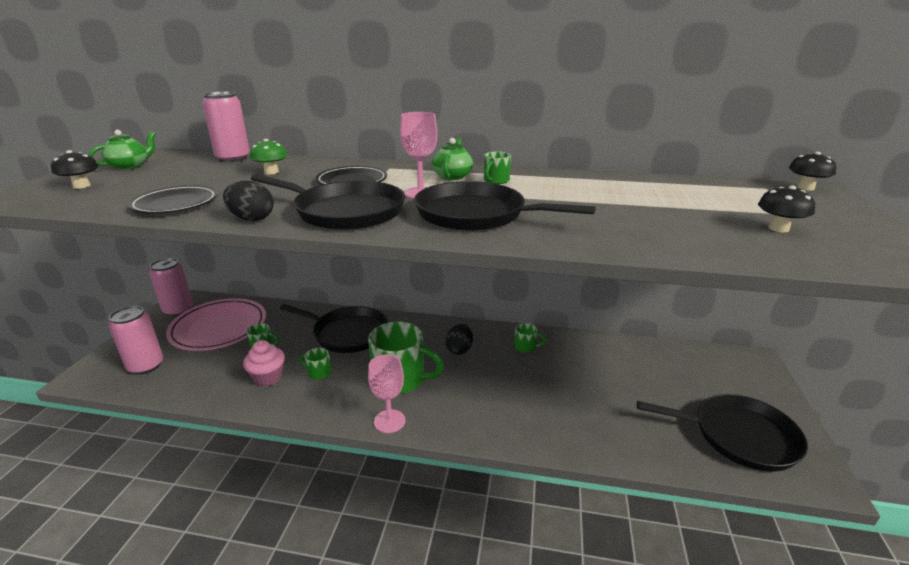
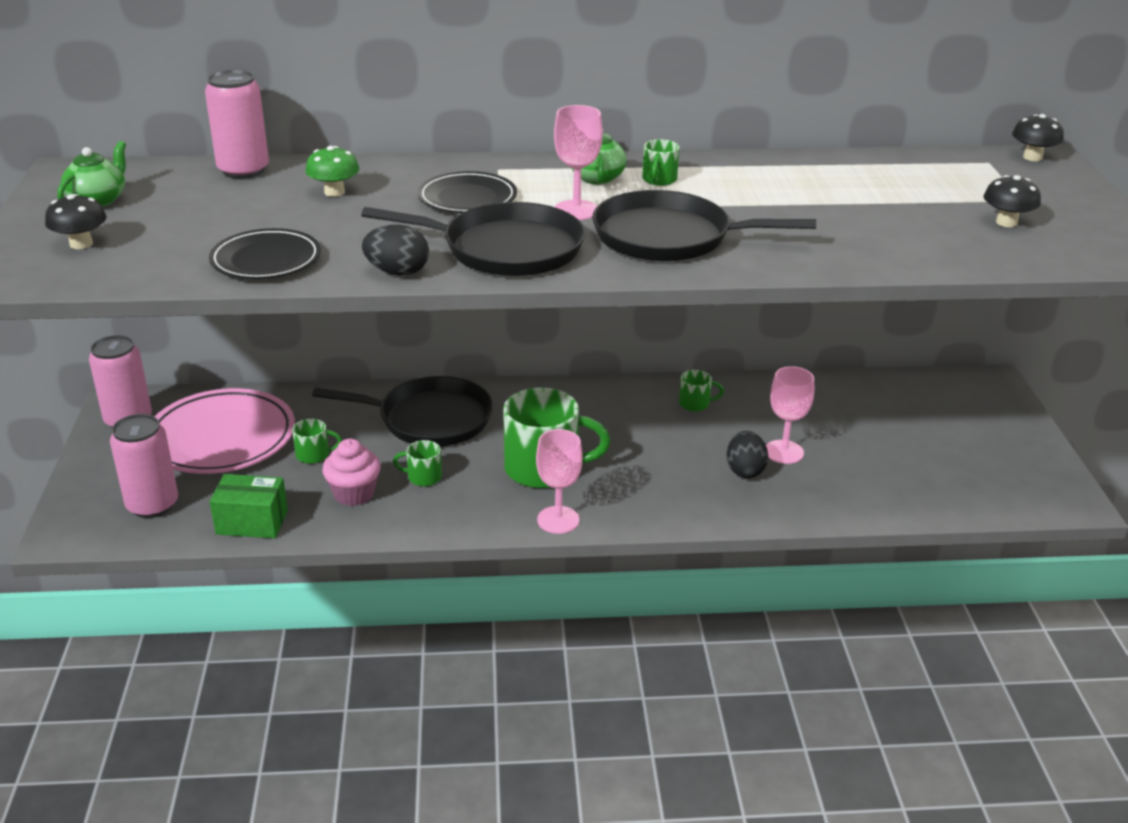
camera: 15 degrees left, 5 degrees up
(192, 388) = (252, 522): none -> green box
(459, 349) = (605, 420): black egg -> black egg (745, 470)
(578, 393) = (784, 452): none -> pink goblet
(739, 436) = (981, 472): black pan -> none

